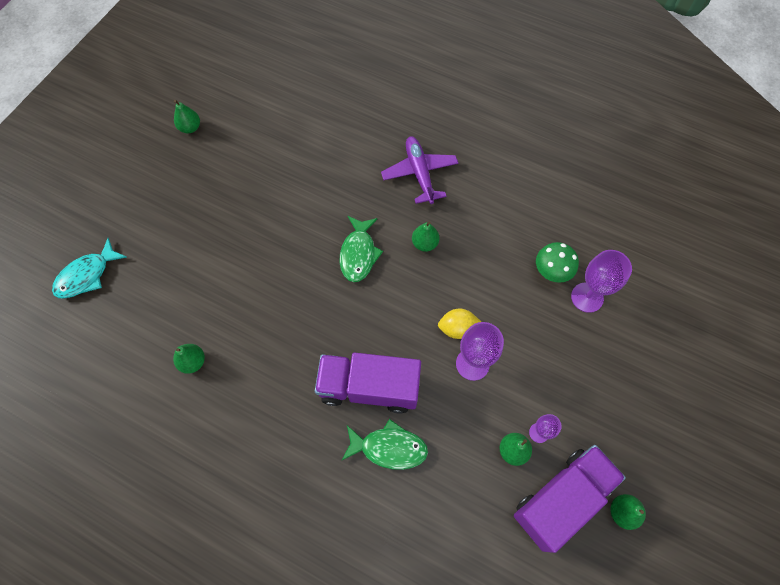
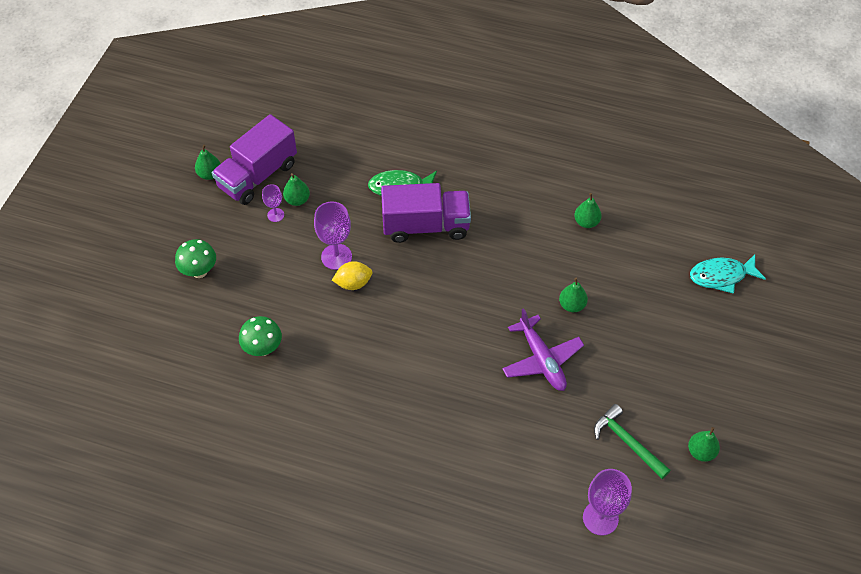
camera: 170 degrees right, 10 degrees down
(87, 275) = (721, 276): turquoise fish -> turquoise fish turned 135 degrees counterclockwise
(245, 143) = (627, 442): none -> green hammer
(358, 254) = (462, 337): green fish -> none
(419, 173) = (414, 437): purple plane -> purple plane (541, 360)
(424, 243) = (396, 357): green pear -> green pear (572, 305)
(587, 297) = (227, 330): purple goblet -> purple goblet (600, 518)
(621, 370) = (199, 271): none -> green mushroom

